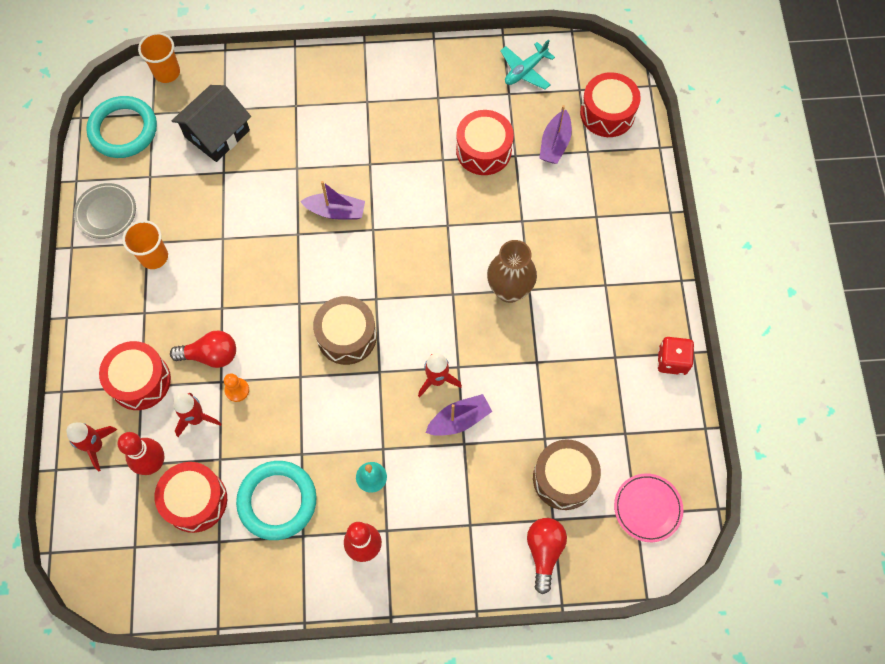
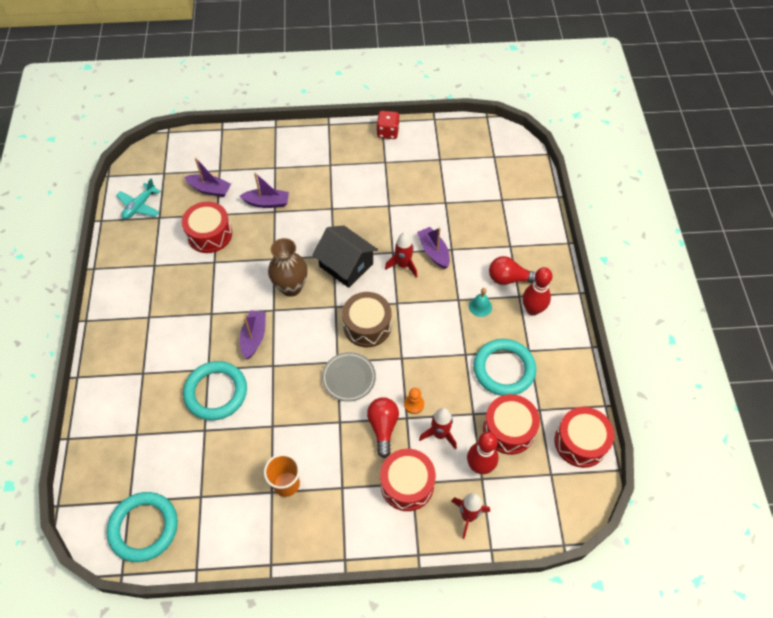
camera: 90 degrees left, 10 degrees down
(106, 212) = (236, 534): grey plate -> grey plate (348, 378)
(167, 72) = (83, 491): orange cup -> none
(217, 133) = (162, 438): black house -> black house (346, 265)
(267, 179) = (216, 392): none -> turquoise ring
(509, 290) = (332, 220): brown vase -> brown vase (291, 287)
(525, 71) = (139, 206): turquoise plane -> turquoise plane turned 75 degrees clockwise
(536, 211) = (267, 203): none -> purple boat
(544, 551) = (524, 205): red light bulb -> red light bulb (509, 278)
(564, 478) = (473, 192): brown drum -> none
(607, 113) = (188, 157): red drum -> red drum (580, 442)
(647, 508) = (490, 150): pink plate -> none

